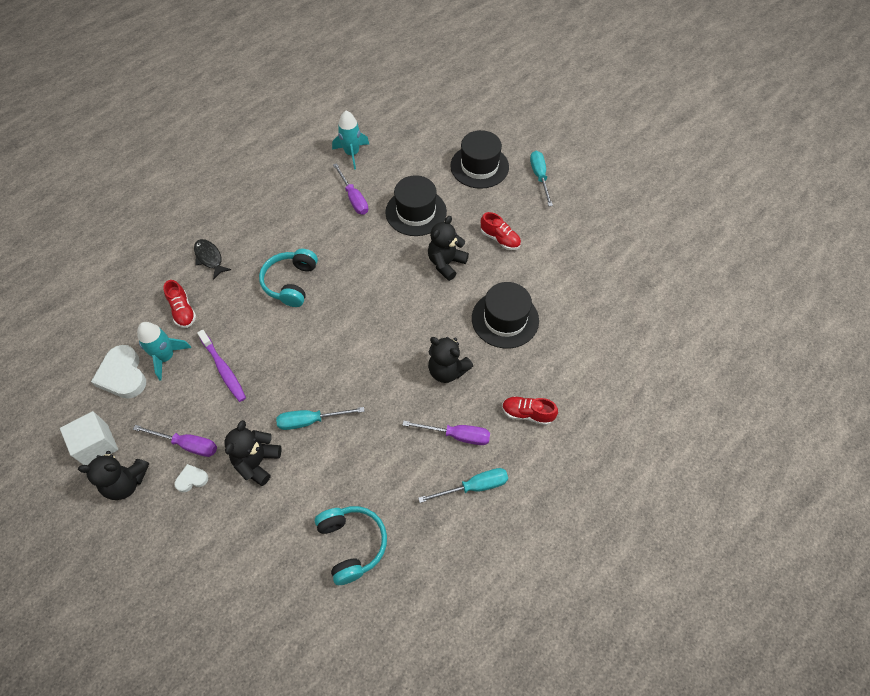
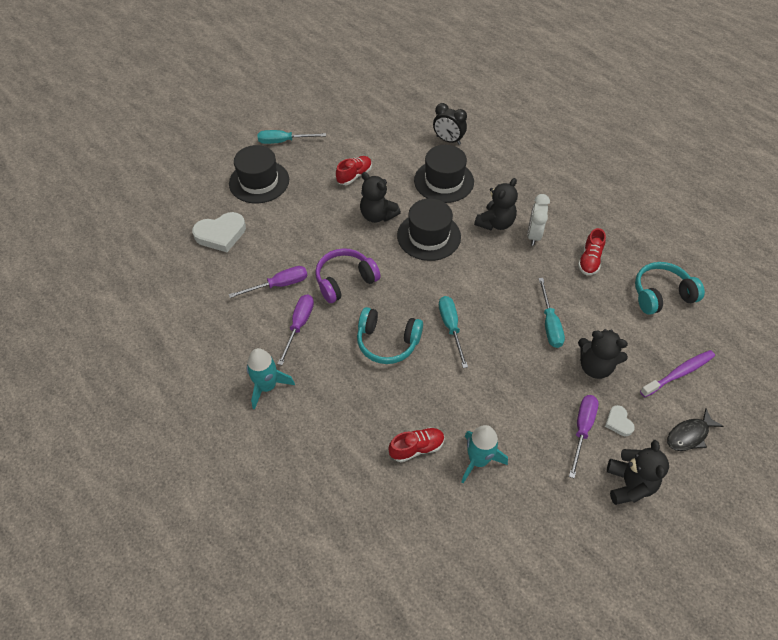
camera: 85 degrees left, 5 degrees down
(97, 445) = (590, 522): white cube -> none
(123, 375) = (501, 505): white heart -> white heart (221, 234)
(209, 258) = (342, 425): black fish -> black fish (689, 435)
(223, 369) = (494, 401): purple toothbrush -> purple toothbrush (678, 373)
(352, 153) = (211, 285): turquoise rocket -> turquoise rocket (267, 386)
(360, 245) = (345, 281): none -> purple headphones
(416, 212) = (309, 234): black hat -> black hat (429, 236)
(433, 409) = (533, 235): none -> white clock
(457, 435) = (557, 221): purple screwdriver -> purple screwdriver (299, 325)
(474, 487) = (601, 214): turquoise screwdriver -> turquoise screwdriver (451, 327)
(527, 414) = (535, 177): red shoe -> red shoe (589, 260)
(573, 321) = (448, 140): none -> black clock

